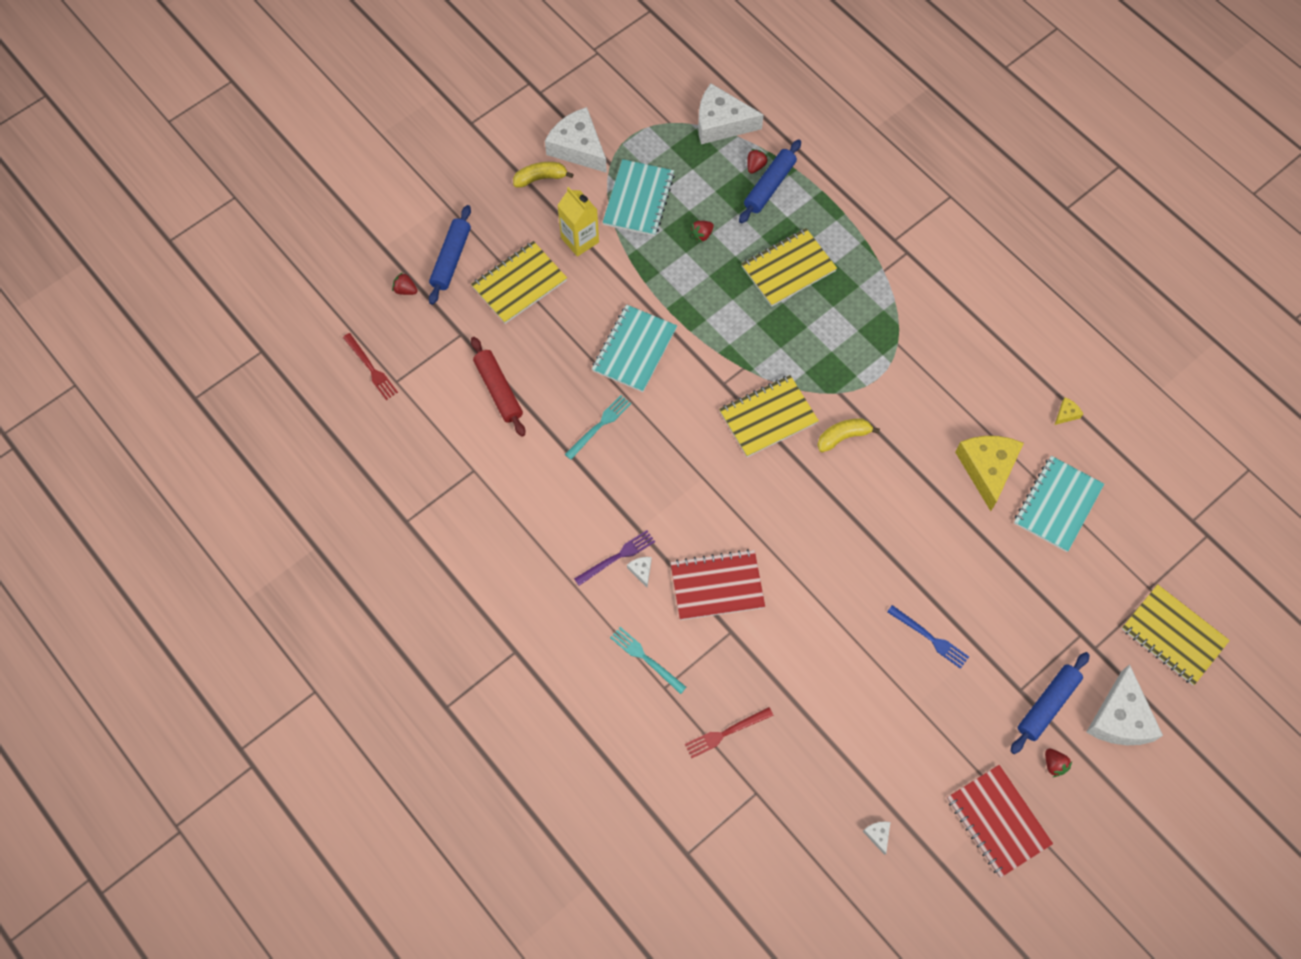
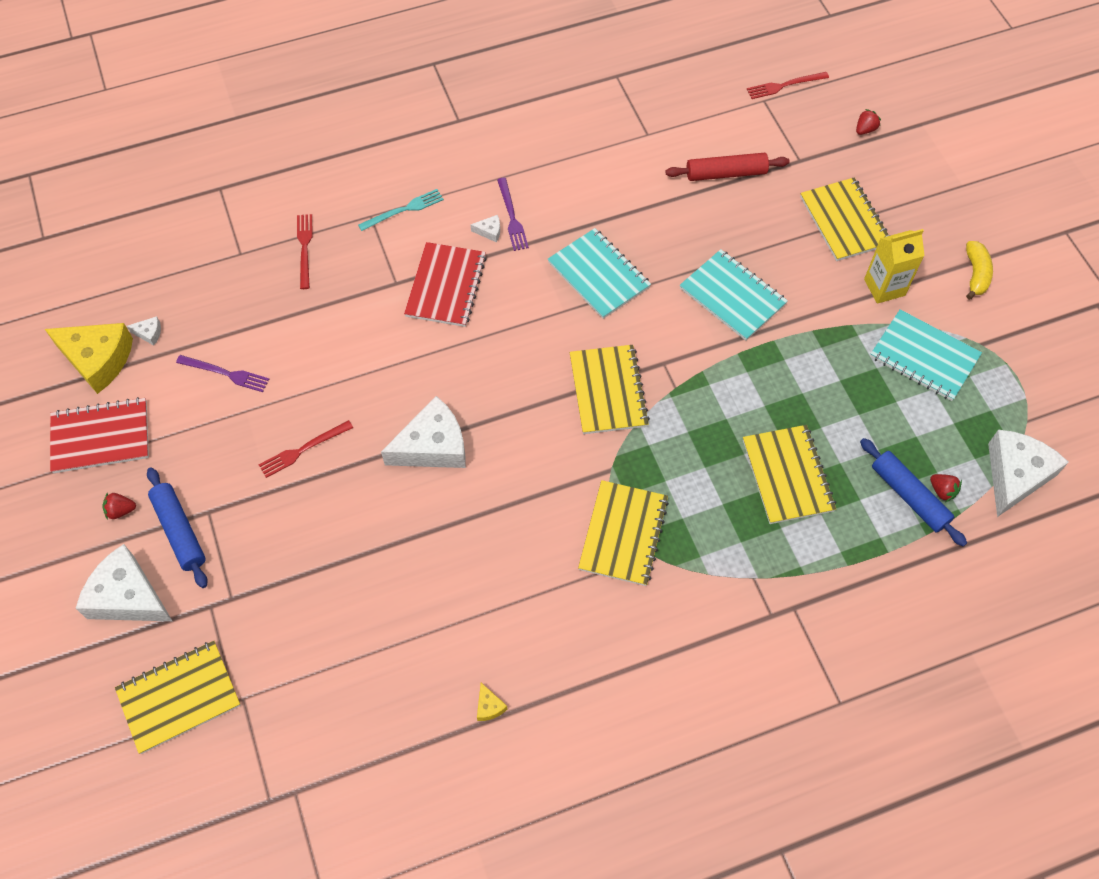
camera: 110 degrees right, 5 degrees down
(451, 259) = (891, 173): blue rolling pin -> none
(578, 147) = (1010, 320): white cheese -> white cheese (433, 446)
(599, 425) = (656, 242): turquoise fork -> none
(702, 235) = (859, 403): red strawberry -> none
(843, 437) = (557, 453): yellow banana -> none
(888, 741) = (226, 373): none -> purple fork
(890, 367) = (623, 534): none -> yellow notebook
(930, 638) = (303, 450): blue fork -> red fork
(987, 469) = (458, 585): yellow cheese -> yellow cheese (98, 360)
(1057, 505) = (383, 643): turquoise notebook -> turquoise notebook (598, 275)

